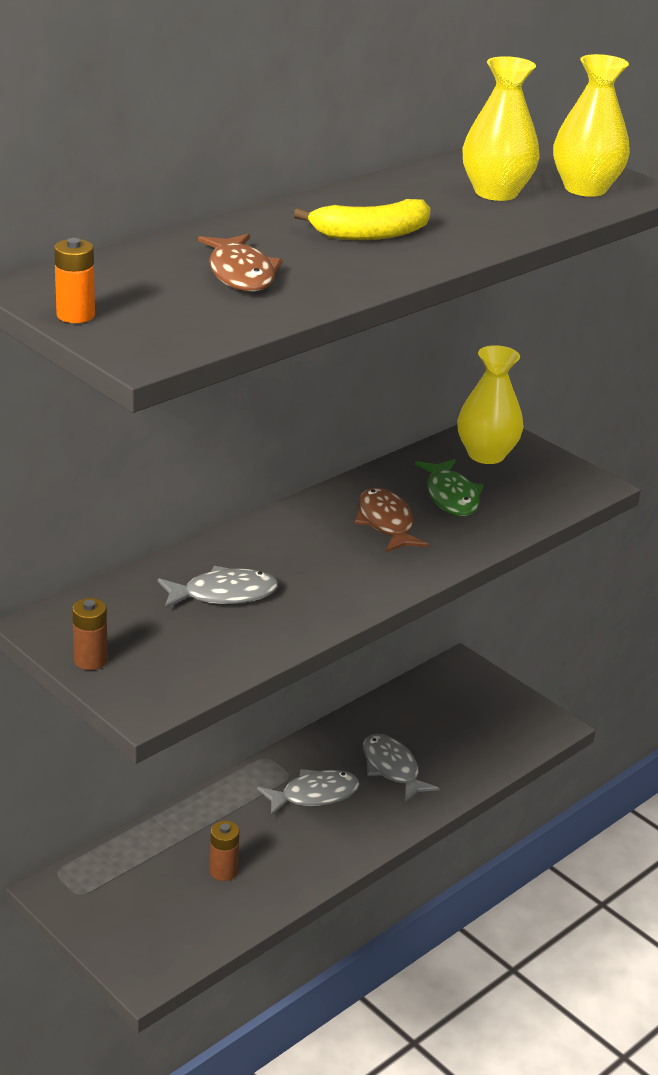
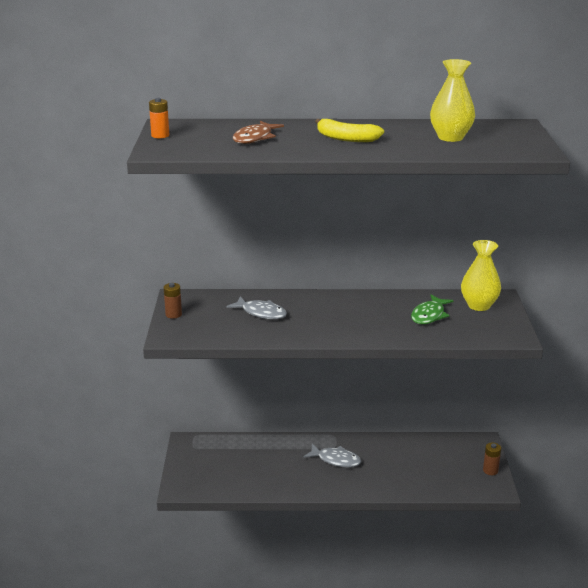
camera: 45 degrees right, 5 degrees down
(223, 871) = (258, 468): brown battery -> brown battery (490, 470)
(386, 523) = (378, 314): brown fish -> none
(392, 768) = (386, 467): grey fish -> none
(585, 188) = (505, 146): yellow vase -> none

